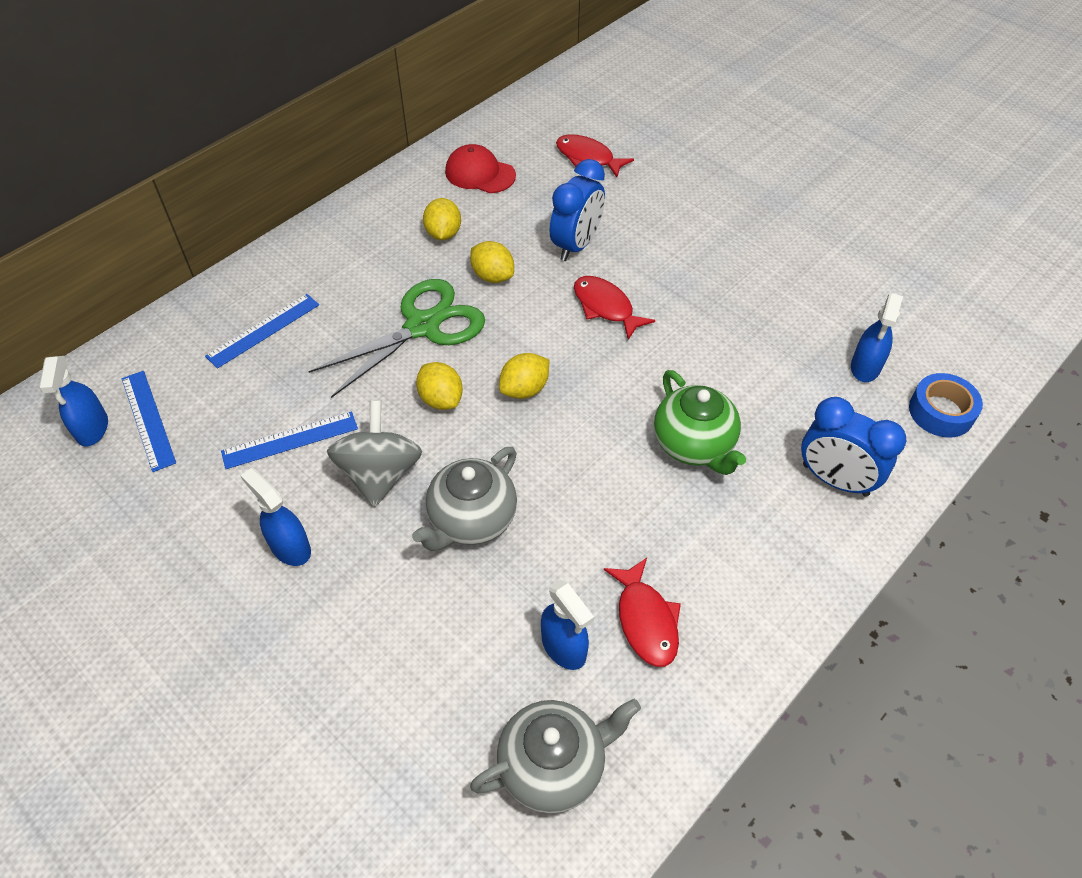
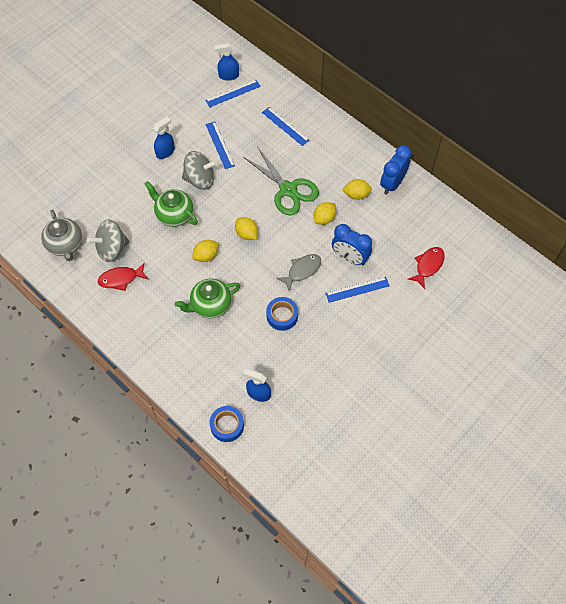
camera: 90 degrees right, 10 degrees up
(441, 399) = (241, 200): yellow lemon -> yellow lemon (206, 256)
(471, 520) = (174, 214): grey teapot -> green teapot
(480, 173) = (408, 210): red cap -> none
(564, 647) = (112, 249): blue spray bottle -> grey spinning top
(605, 307) = (302, 270): red fish -> grey fish
(638, 238) = (357, 289): none -> blue ruler
(703, 335) = (282, 316): none -> blue tape
(835, 480) = (187, 365): blue clock -> blue clock (392, 184)

